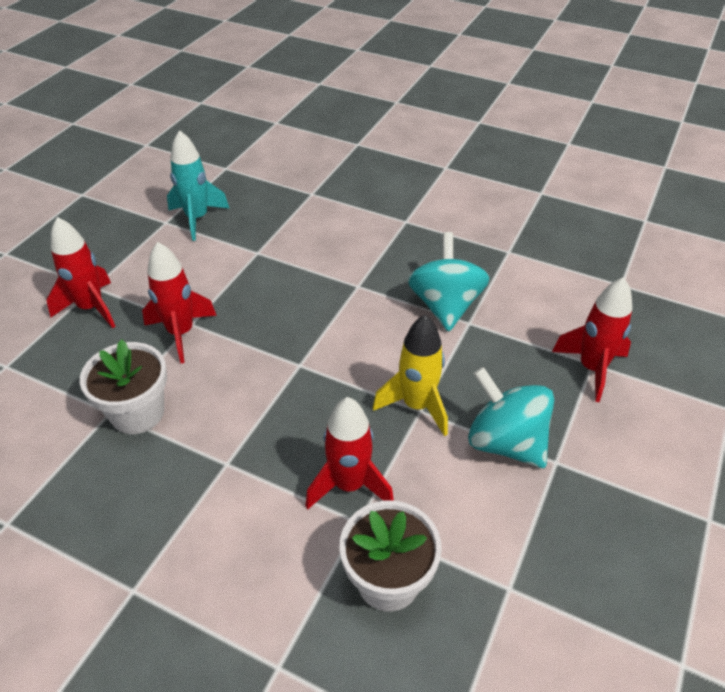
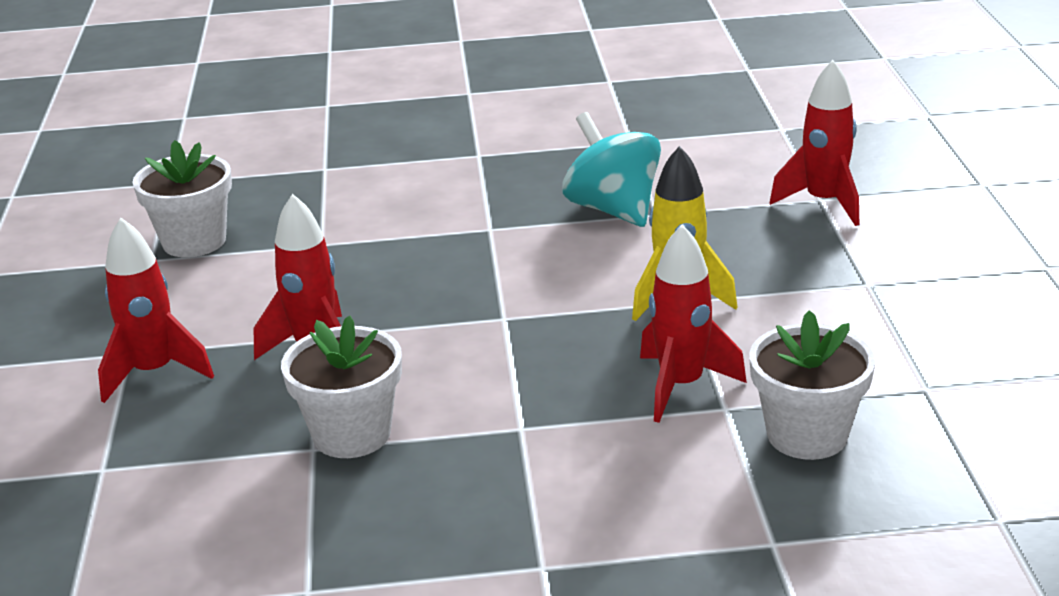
camera: 30 degrees left, 15 degrees down
(197, 219) = (194, 241): turquoise rocket -> white flower pot
(505, 442) = (803, 289): turquoise spinning top -> none

